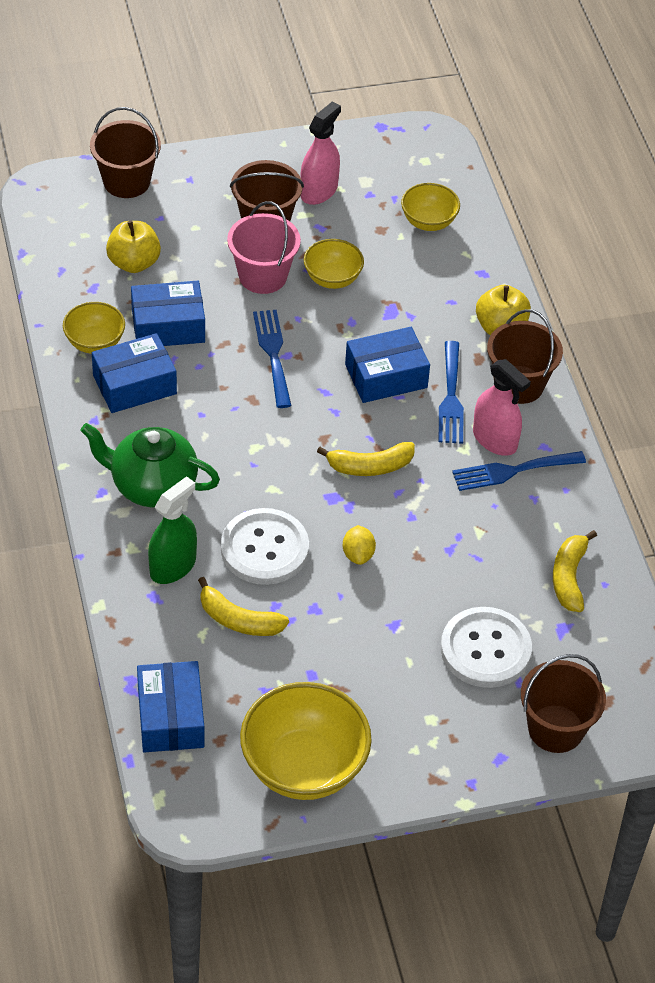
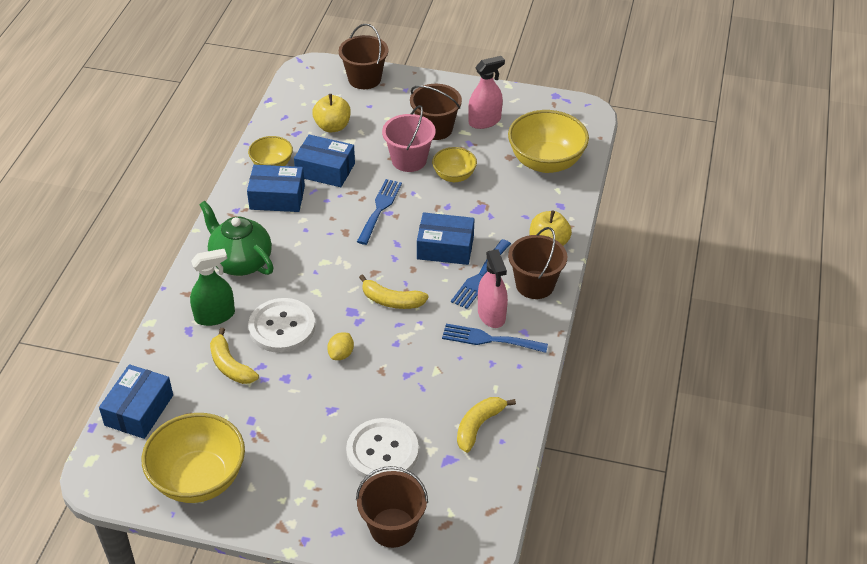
camera: 30 degrees right, 5 degrees down
(428, 222) = (546, 162): yellow bowl -> yellow bowl, size x1.81

